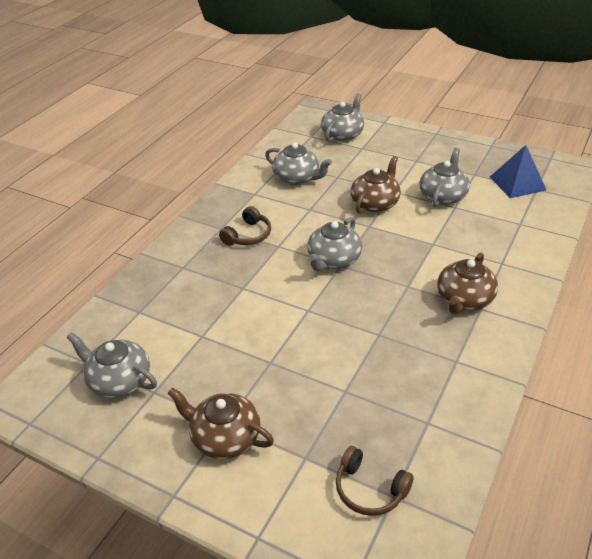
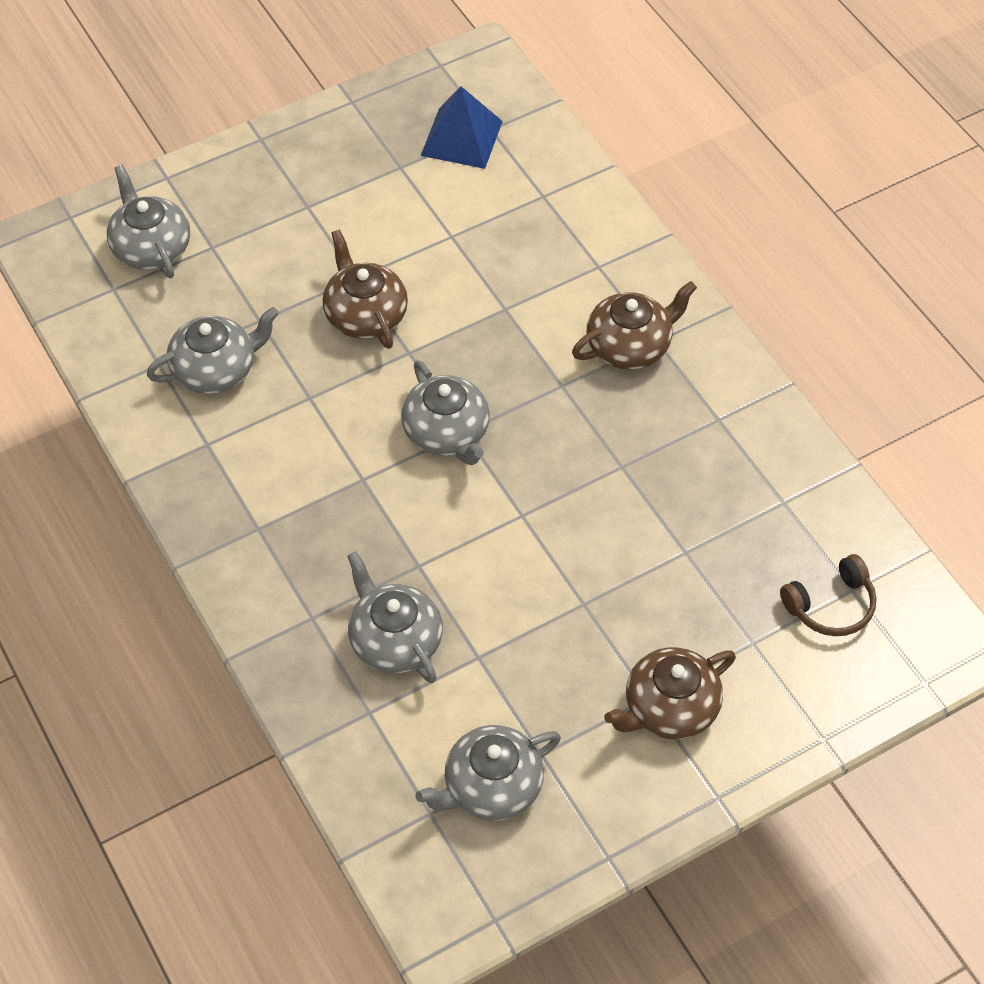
camera: 60 degrees left, 15 degrees up
(248, 235) = (306, 503): brown headphones -> none
(443, 196) = (417, 232): grey teapot -> grey teapot (395, 640)
(464, 299) = (630, 346): brown teapot -> brown teapot turned 90 degrees counterclockwise

